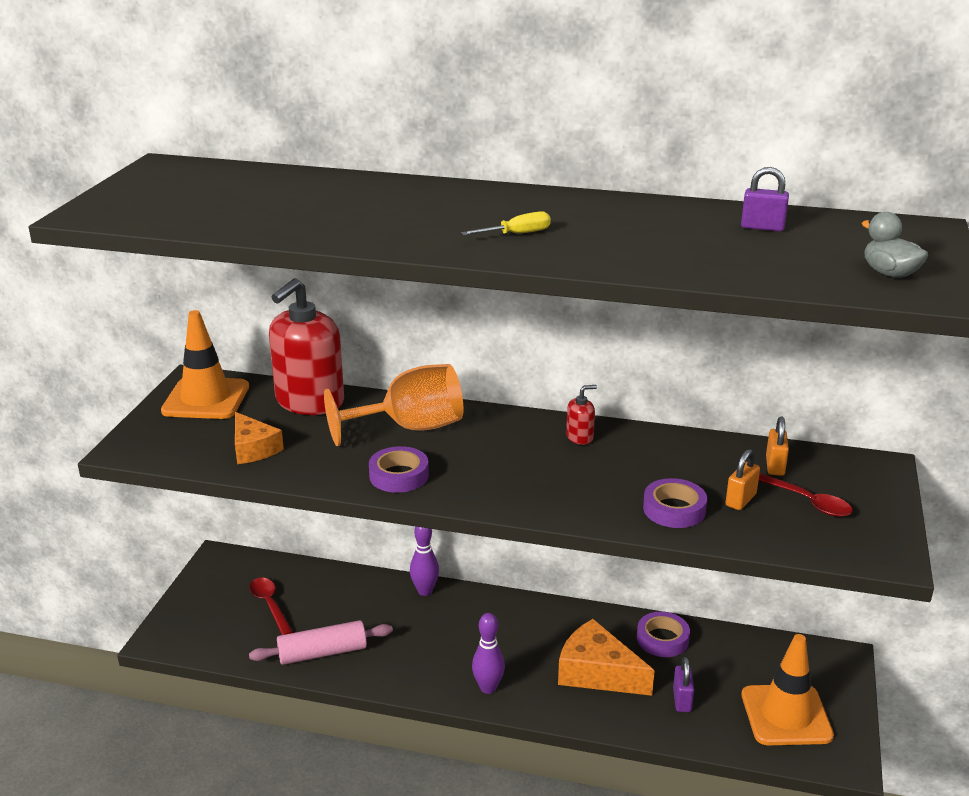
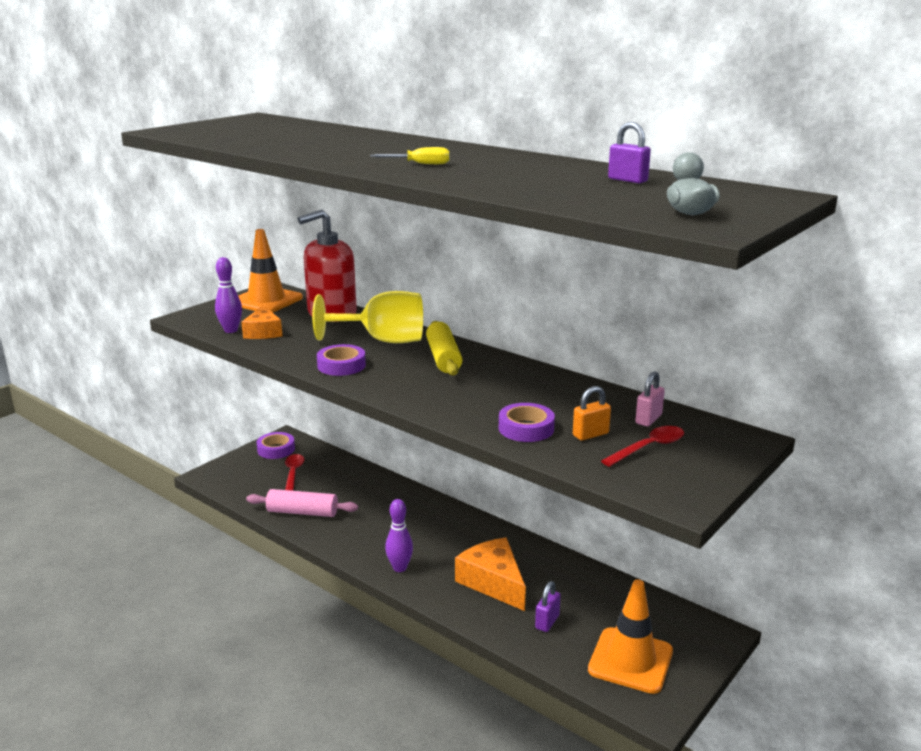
camera: 25 degrees right, 5 degrees down
(410, 428) = (382, 340): orange goblet -> yellow goblet
(425, 591) = (407, 492): purple bowling pin -> purple bowling pin (231, 330)
(502, 437) = (443, 358): none -> yellow rolling pin
(580, 437) = (503, 369): red soap dispenser -> none
(662, 639) = (567, 574): purple tape -> purple tape (276, 449)
(775, 466) = (648, 419): orange padlock -> pink padlock
(806, 501) = (649, 448): red spoon -> red spoon turned 105 degrees counterclockwise

